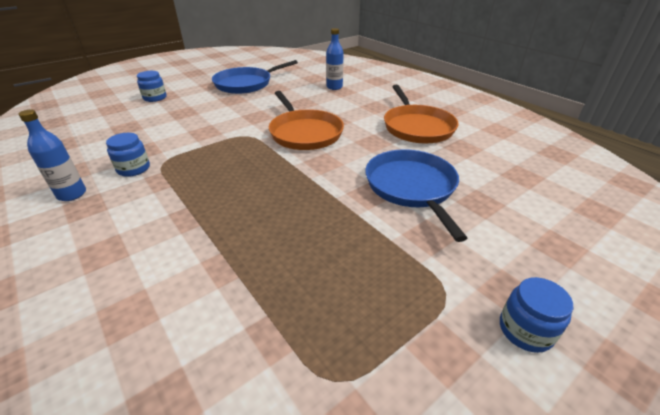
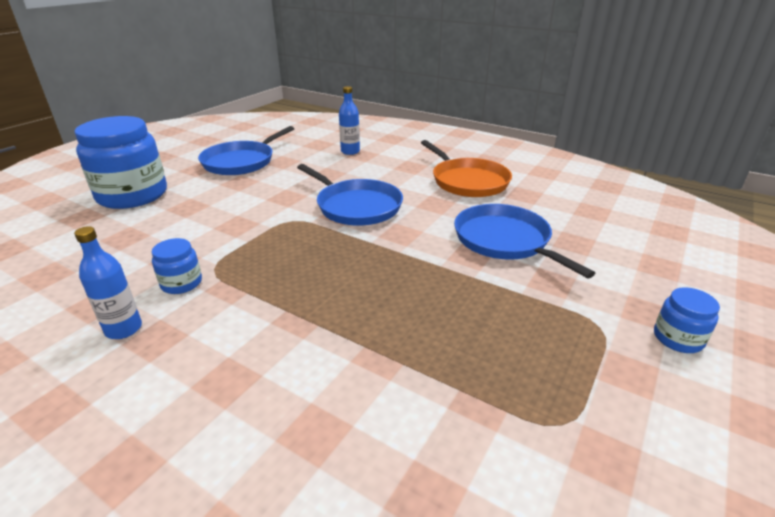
camera: 20 degrees left, 5 degrees down
(155, 98) = (132, 195): blue jar -> blue jar, size x2.24
(304, 133) = (356, 206): orange pan -> blue pan

